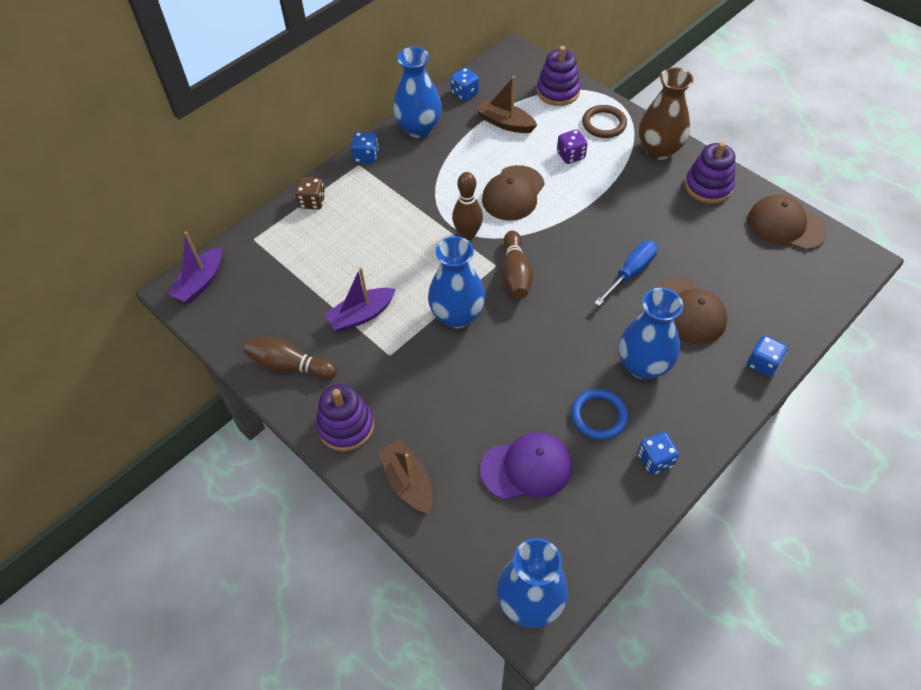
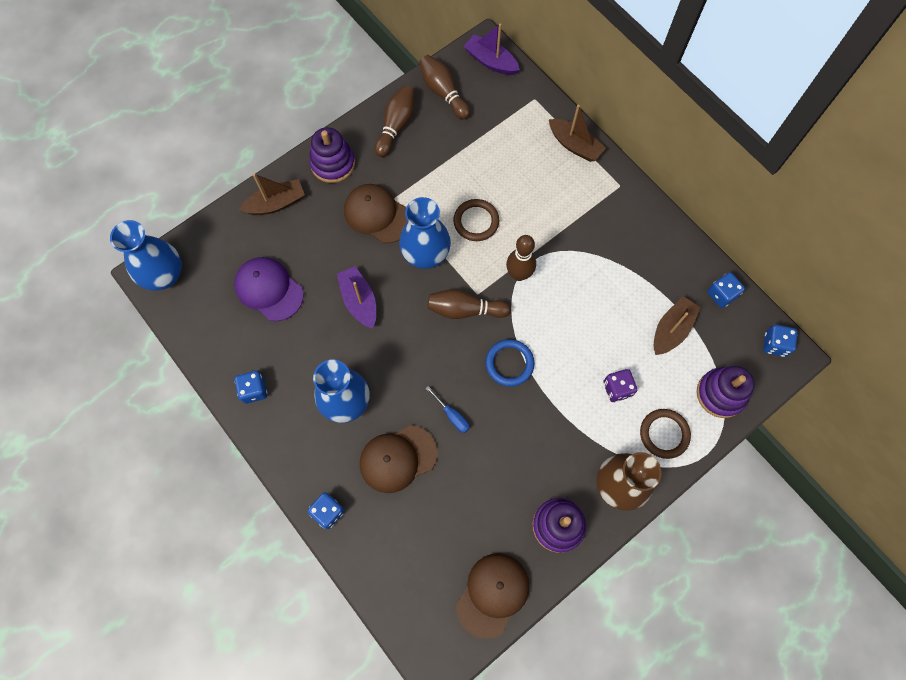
camera: 95 degrees right, 15 degrees up
(242, 323) = (443, 92): none -> brown bowling pin
(312, 202) = (574, 145): brown dice -> brown boat
(361, 315) = (438, 179): purple boat -> purple boat (359, 301)
(366, 156) = (631, 193): blue dice -> blue dice (775, 344)
(411, 275) = (476, 221): none -> brown ring
(419, 128) = (668, 244): blue vase -> none
(513, 193) = (568, 323): brown cap -> brown cap (377, 214)
(526, 468) = (269, 289): purple cap -> purple cap turned 135 degrees clockwise
(599, 416) = (303, 354): blue ring -> blue ring (509, 363)
(630, 272) = (452, 415): blue screwdriver -> blue screwdriver, size x0.63

